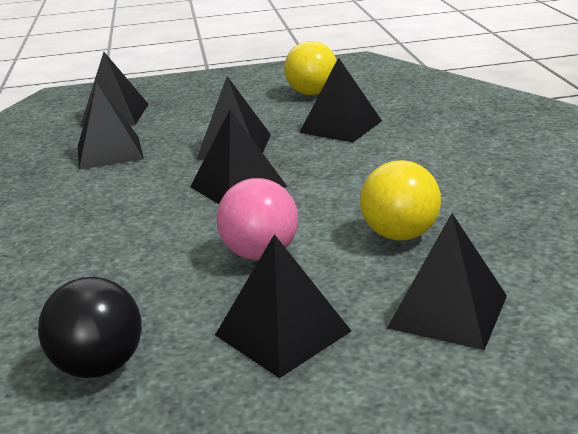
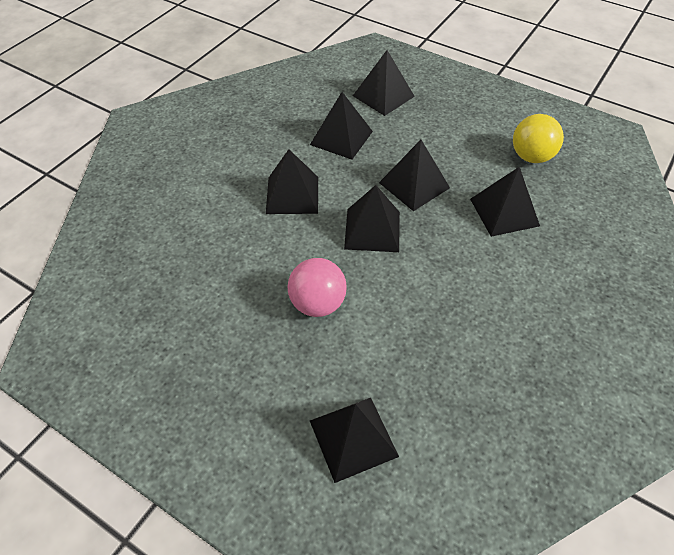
camera: 40 degrees right, 25 degrees up
(99, 366) = (167, 326): black ball -> none
(282, 333) = (260, 376): black pyramid -> black pyramid (292, 195)
(400, 235) = (407, 353): yellow ball -> none

